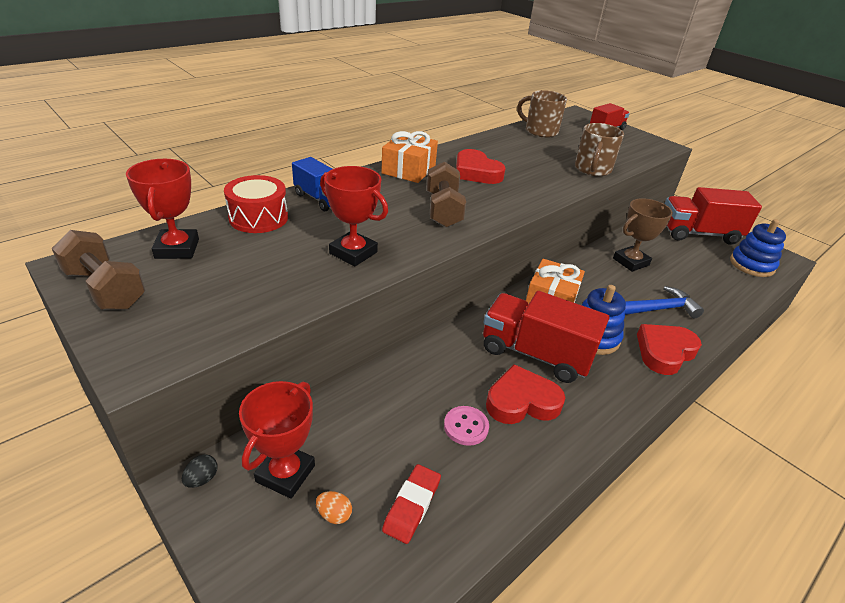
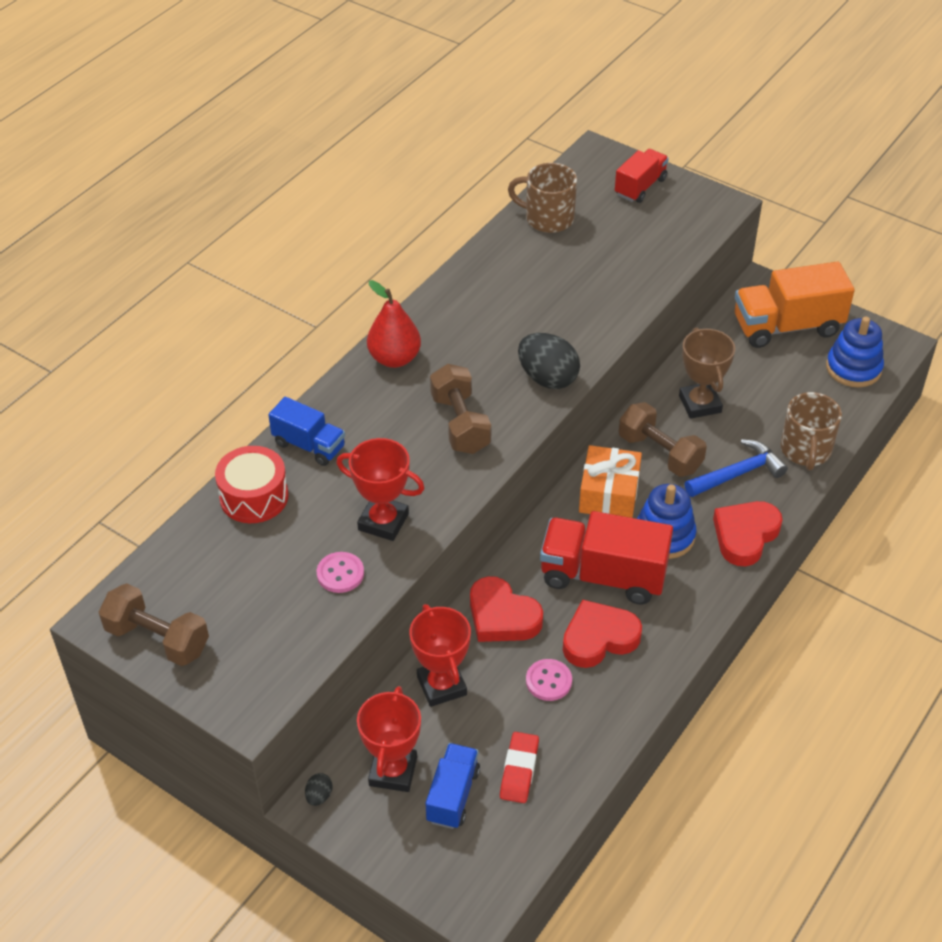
camera: 10 degrees left, 10 degrees up
(177, 249) = (193, 568): red trophy -> red trophy (441, 686)
(297, 278) = (340, 574): none -> pink button
(334, 514) = (453, 795): orange egg -> blue truck
(408, 170) = (394, 358): orange gift -> red pear
(476, 172) = (481, 339): red heart -> red heart (502, 616)
(520, 199) = (547, 378): none -> black egg
(592, 169) = (629, 290): brown mug -> brown mug (805, 450)
(596, 284) = (660, 453): none -> brown dumbbell
(630, 262) = (700, 404): brown trophy -> brown trophy turned 60 degrees counterclockwise
(698, 234) = (787, 326): red truck -> orange truck

